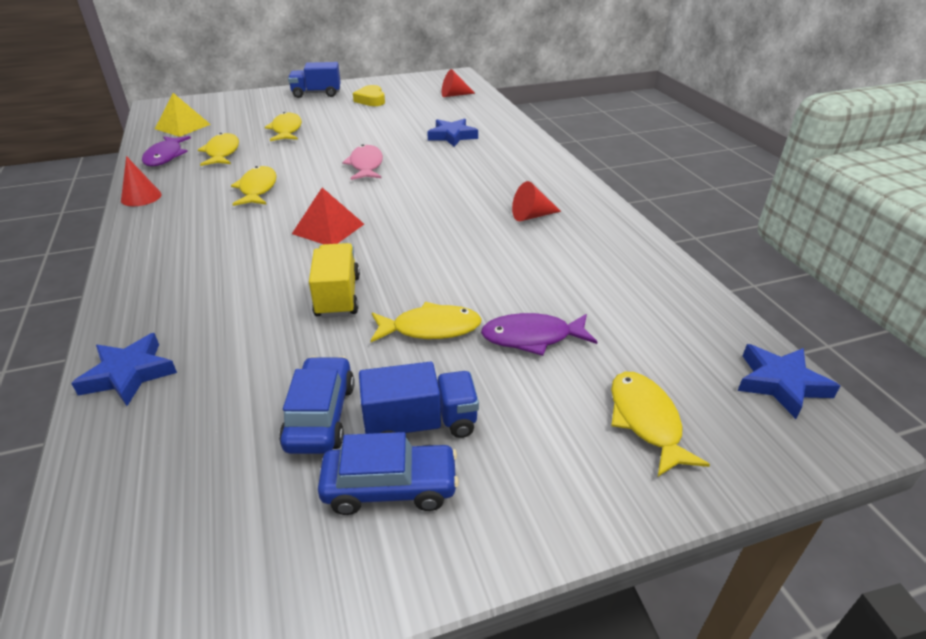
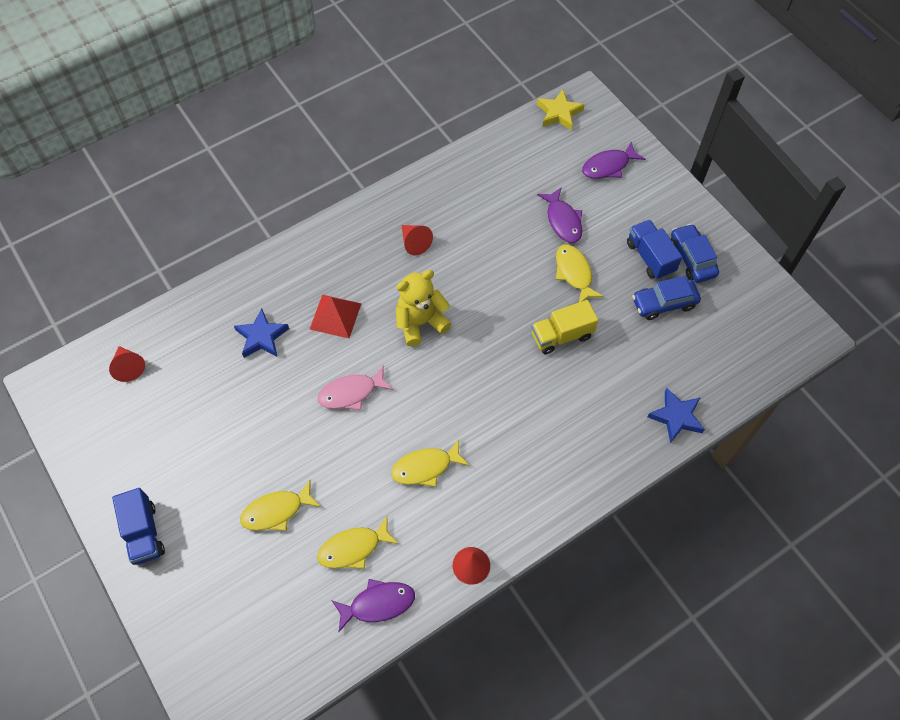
camera: 105 degrees left, 25 degrees up
(183, 126) = (289, 642): yellow pyramid -> none
(328, 229) = (477, 377): red pyramid -> red pyramid (335, 316)
(371, 100) = (159, 456): yellow heart -> none
(421, 206) = (420, 322): none -> yellow teddy bear
(646, 421) = (608, 166): yellow fish -> purple fish
(780, 383) = (559, 113): blue star -> yellow star

